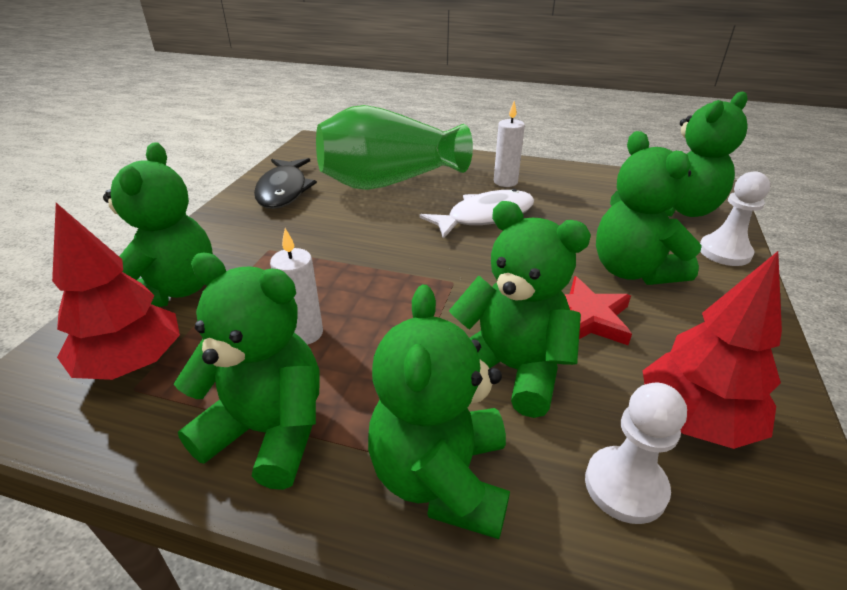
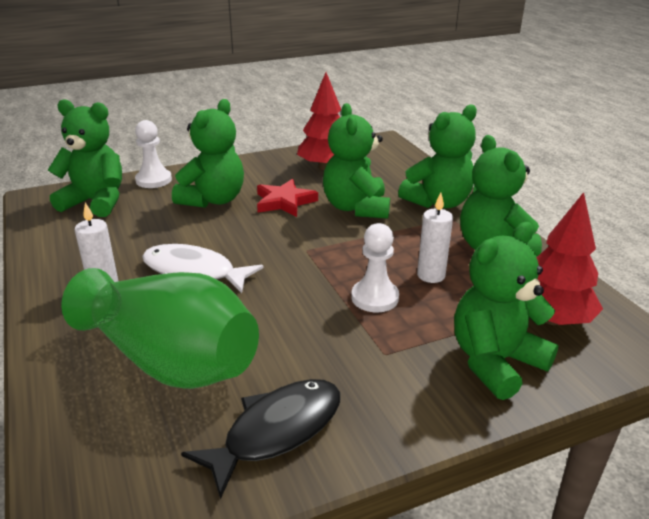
camera: 130 degrees left, 5 degrees down
(625, 486) = (381, 172): white pawn -> white pawn (375, 298)

